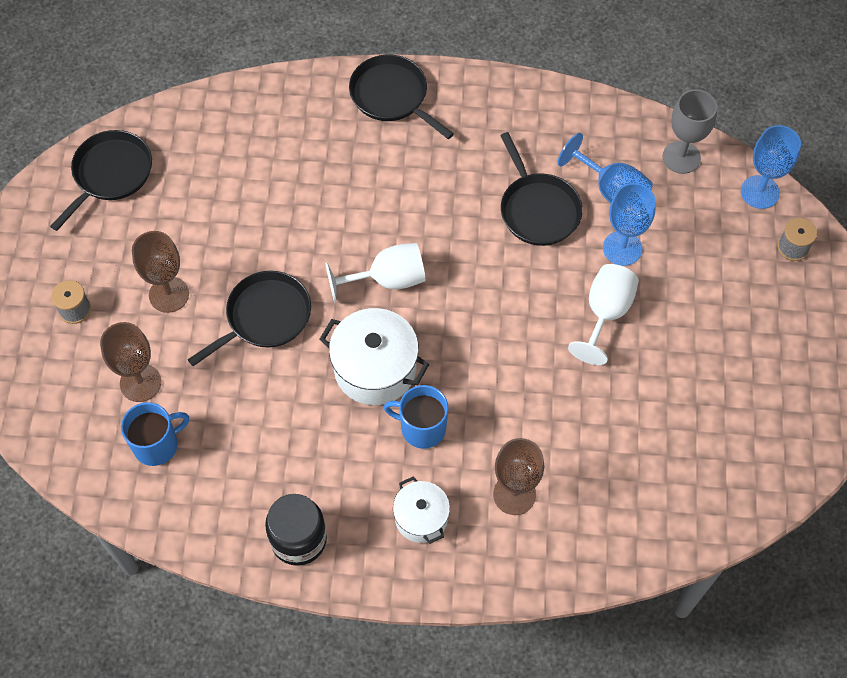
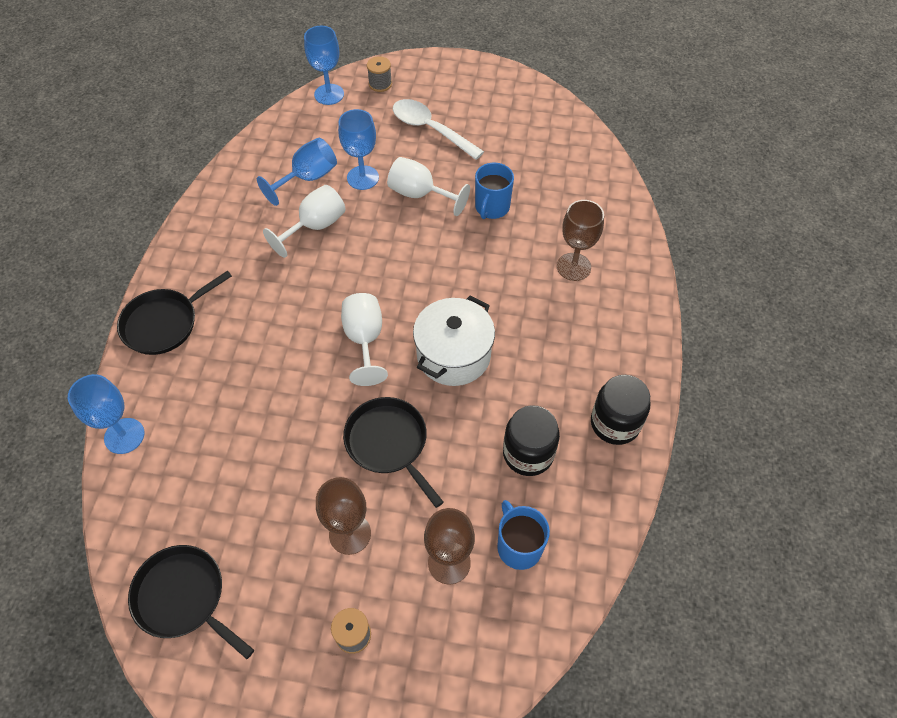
camera: 85 degrees left, 5 degrees down
(258, 450) = (528, 453): none -> black jar
(263, 94) = (124, 436): none -> blue goblet
(421, 518) = (594, 331): white pot -> none
(422, 428) = (512, 324): blue mug -> blue mug (492, 207)
(538, 210) = (315, 226): black pan -> white goblet
(681, 157) = (286, 133): grey goblet -> none
(720, 315) = (430, 129): none -> white spoon

